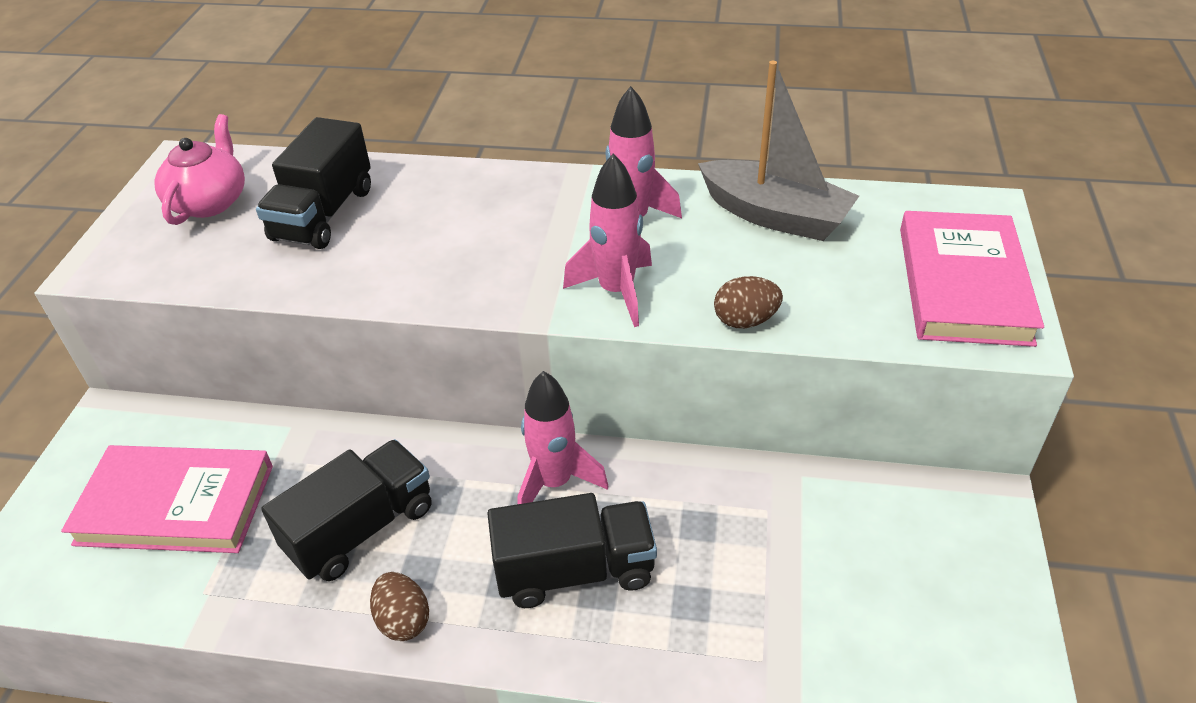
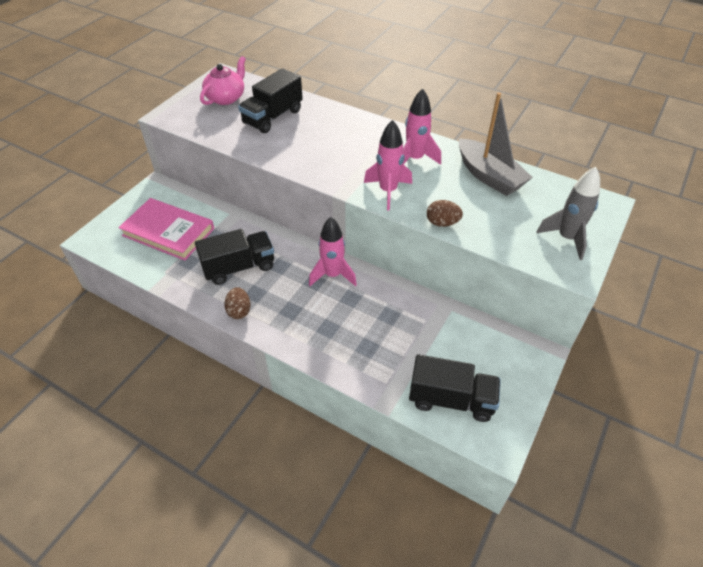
camera: 20 degrees right, 5 degrees up
(575, 570) = (322, 316): black truck -> black truck (451, 399)
(963, 284) = (566, 238): pink book -> grey rocket

